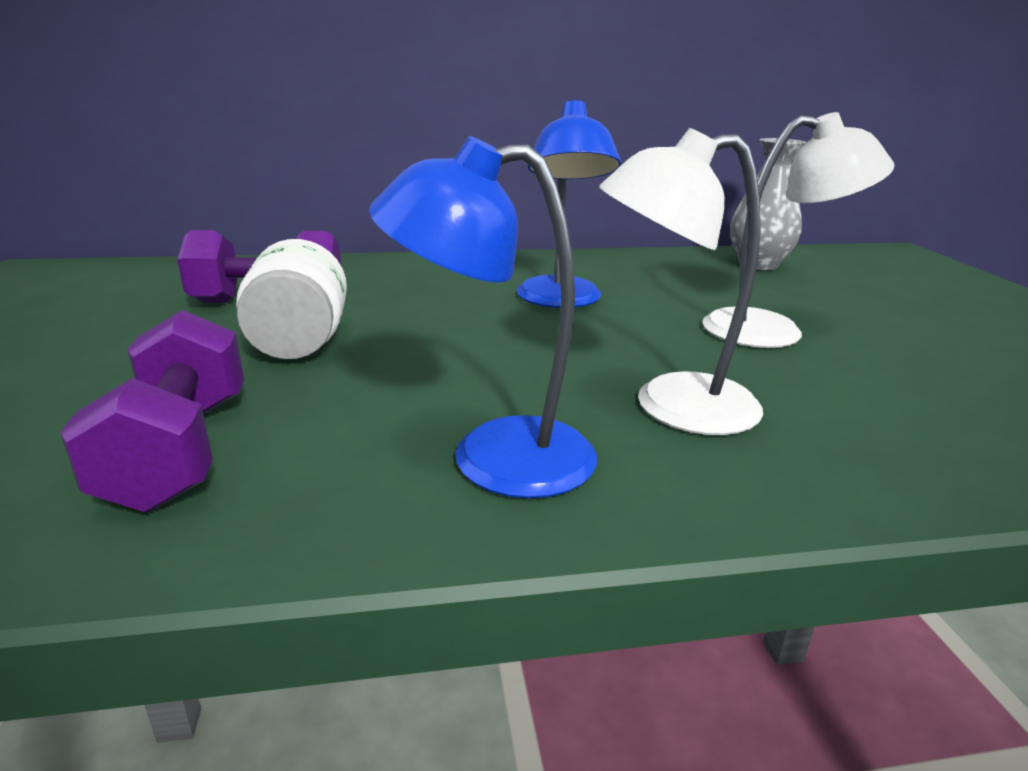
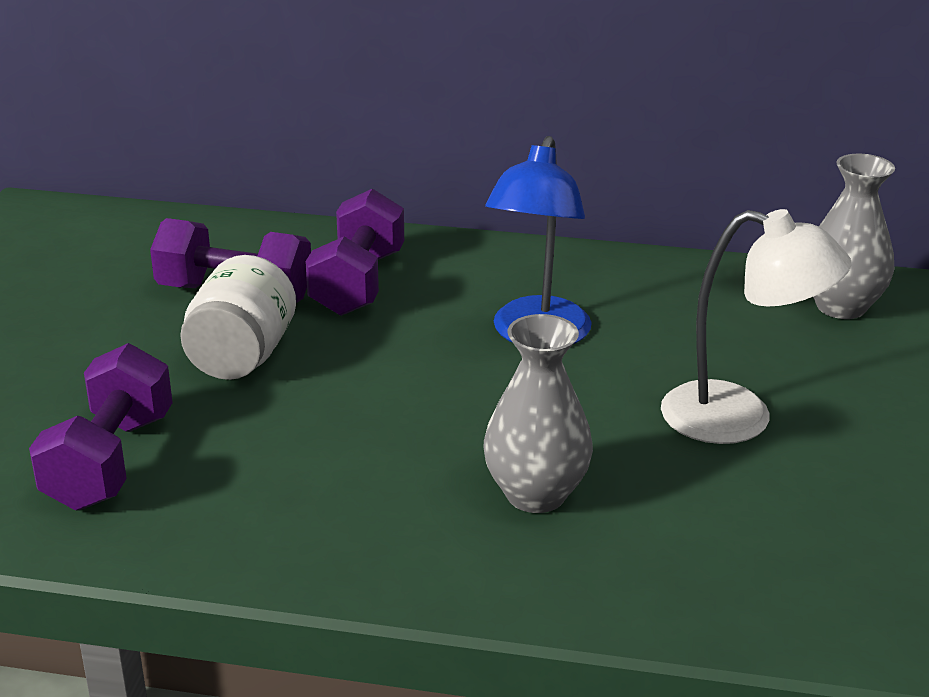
camera: 20 degrees right, 5 degrees up
(382, 286) = (358, 283): none -> purple dumbbell
(493, 457) = (341, 514): blue lamp -> none
(671, 406) = (535, 494): white lamp -> grey vase

